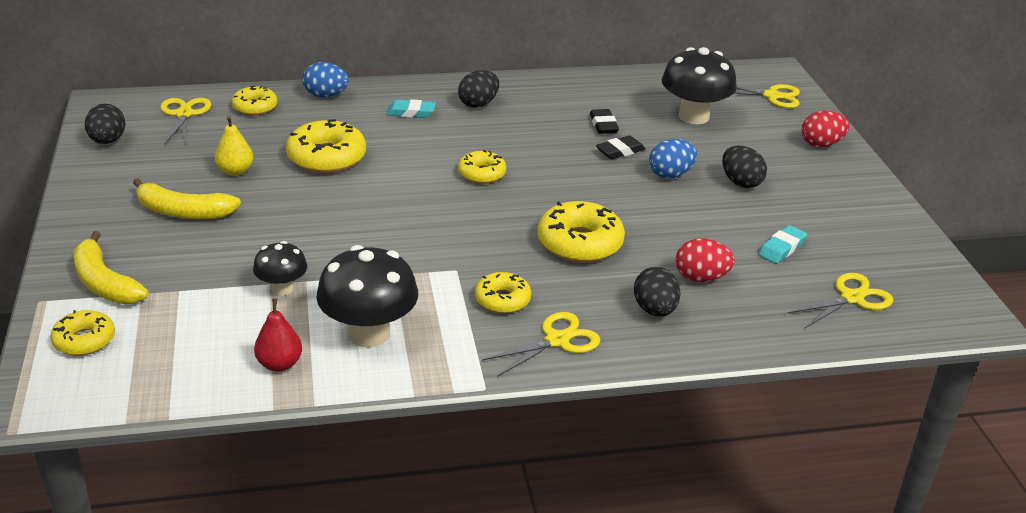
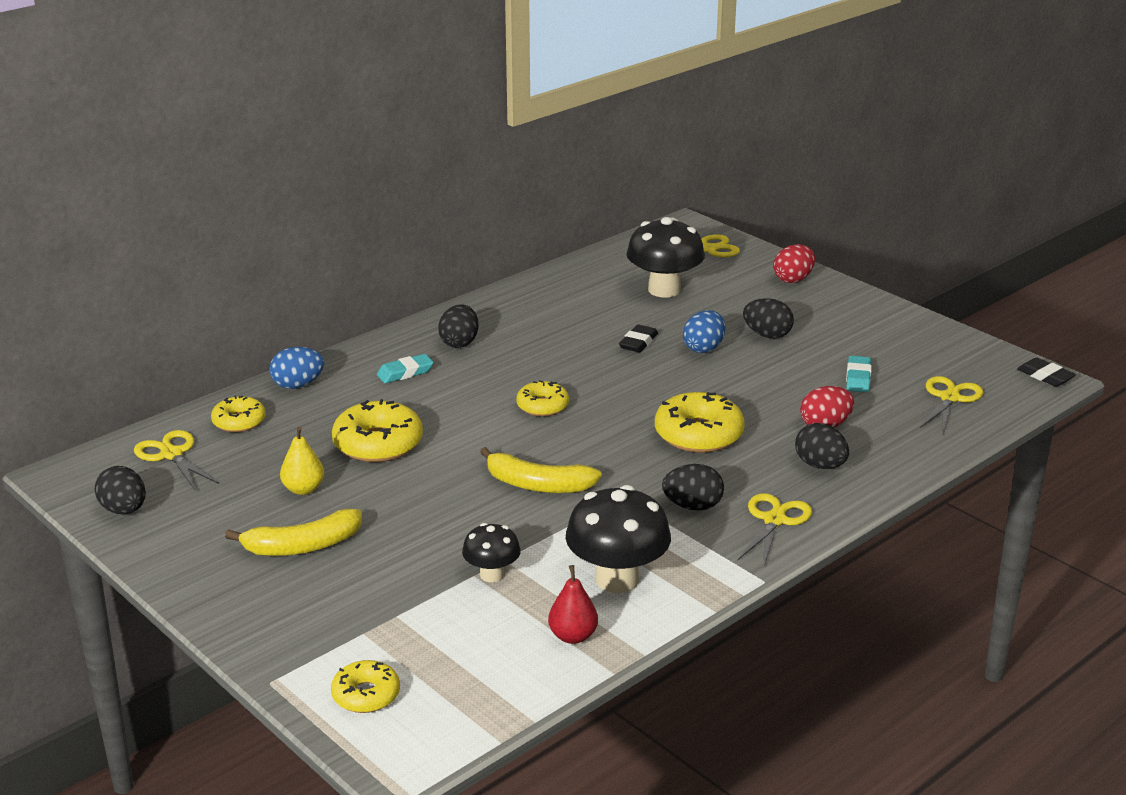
camera: 30 degrees left, 5 degrees down
(105, 283) = (314, 639): yellow banana -> yellow banana (537, 485)
(502, 300) = (692, 506): yellow donut -> black egg
(603, 125) = (596, 324): black eraser -> black eraser (1045, 376)

